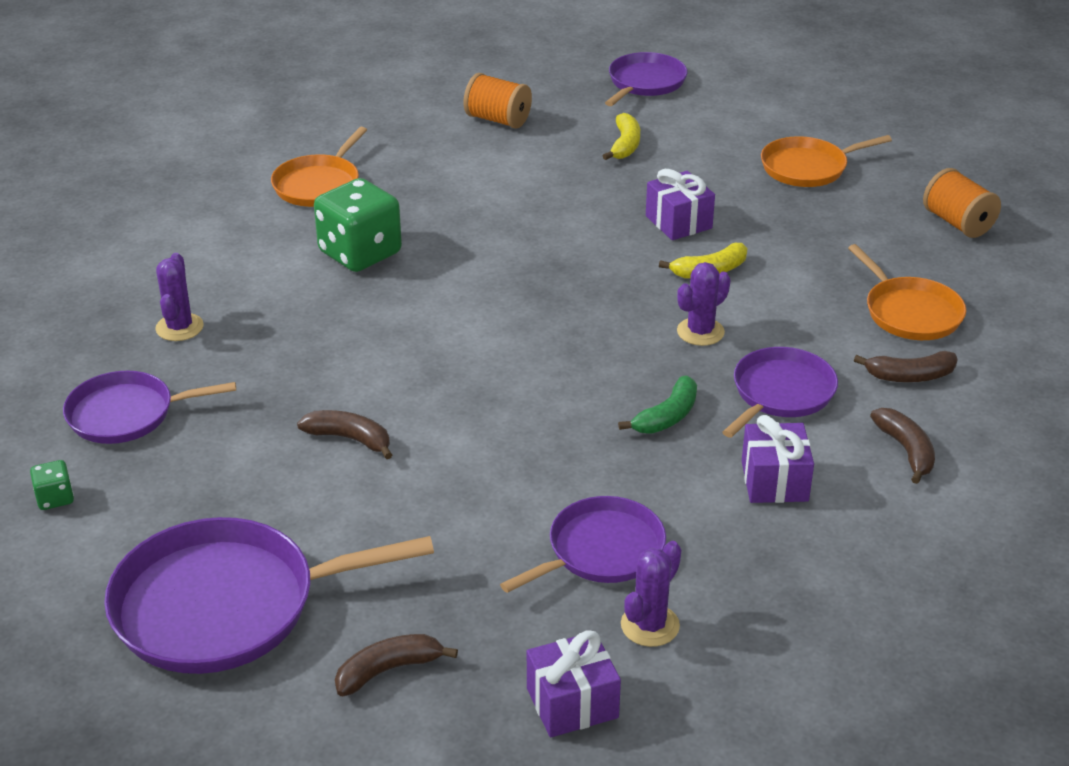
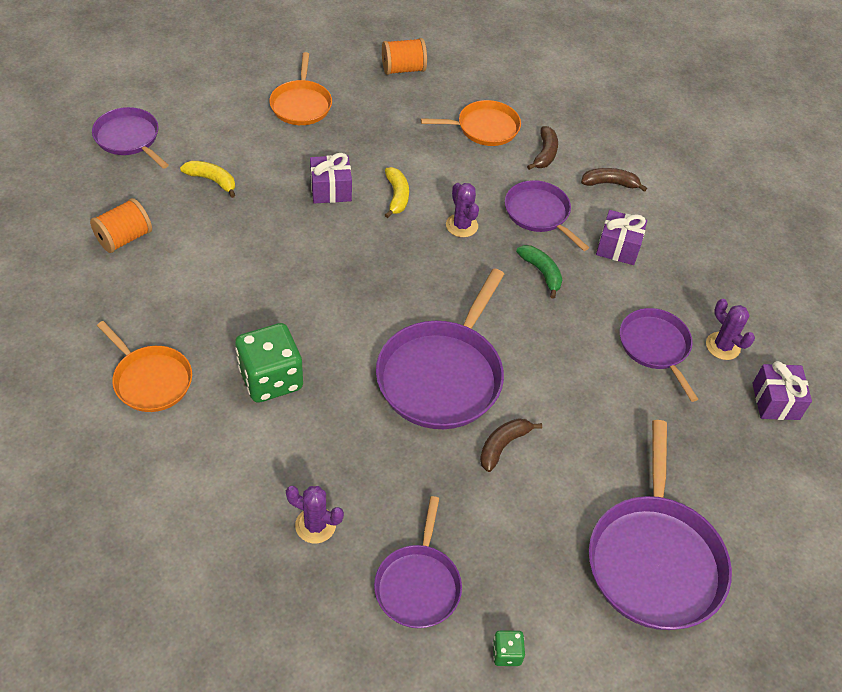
camera: 75 degrees left, 15 degrees up
(388, 670) = (732, 483): brown banana -> none
(434, 369) = (442, 375): none -> purple pan

